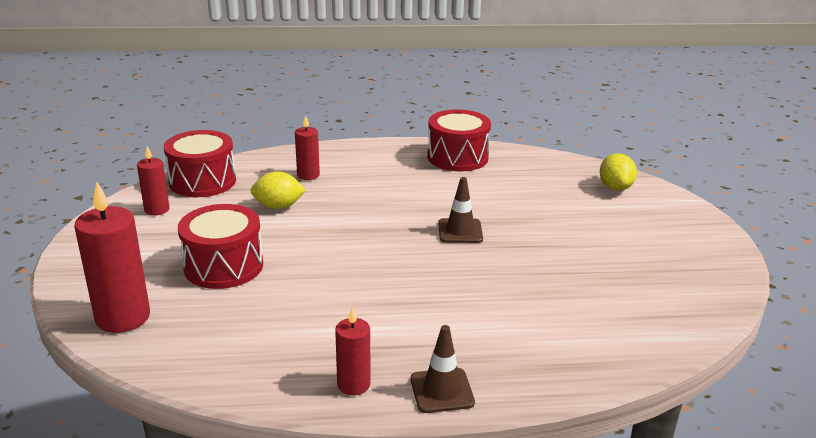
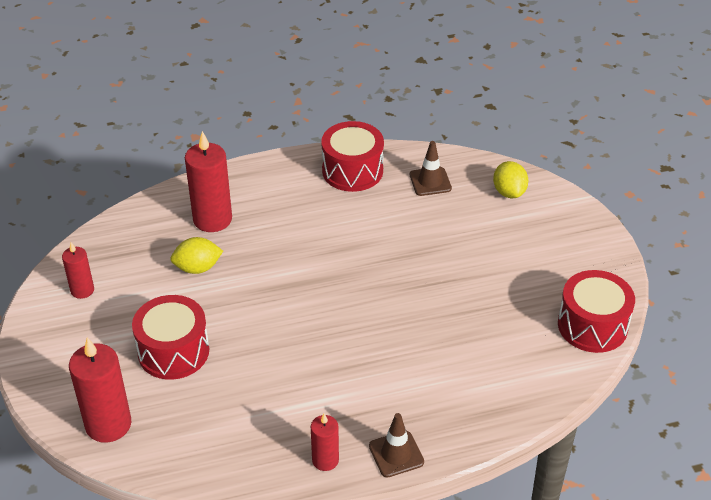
camera: 10 degrees left, 15 degrees up
(202, 181) = (111, 244): red drum -> red drum (592, 325)
(308, 175) = (212, 219): red candle -> red candle, size x1.76
(460, 231) = (375, 273): brown traffic cone -> brown traffic cone (430, 182)

